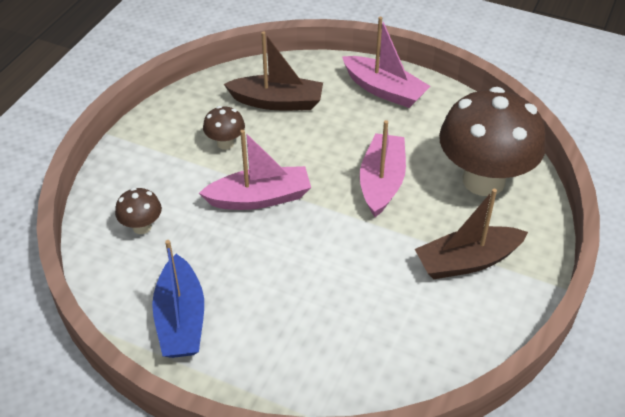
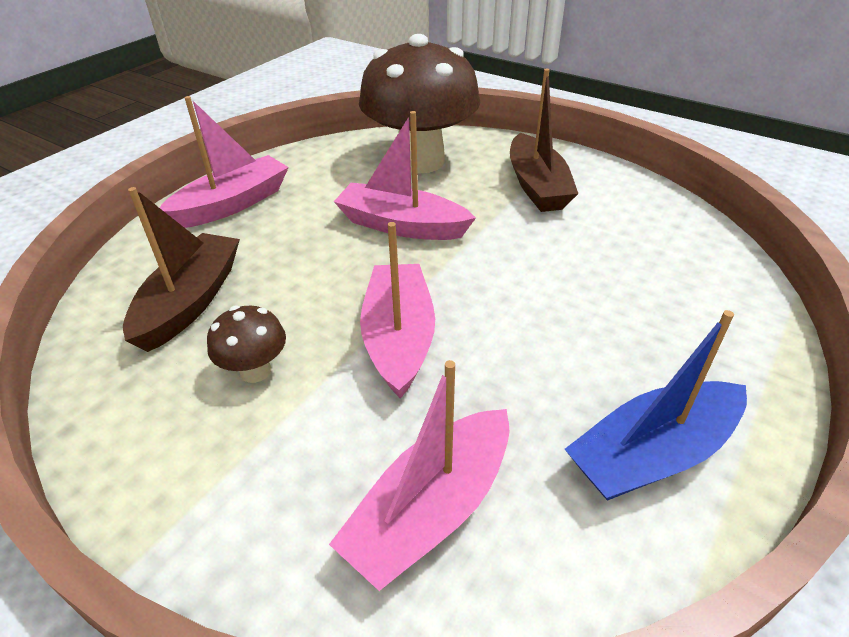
camera: 80 degrees left, 5 degrees down
(142, 227) = (431, 509): brown mushroom -> pink boat
(181, 319) = (652, 454): blue boat -> blue boat turned 150 degrees clockwise

